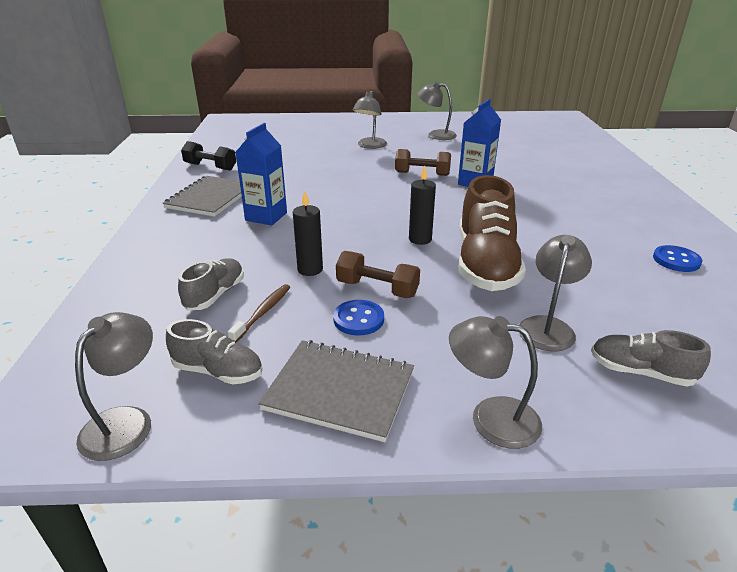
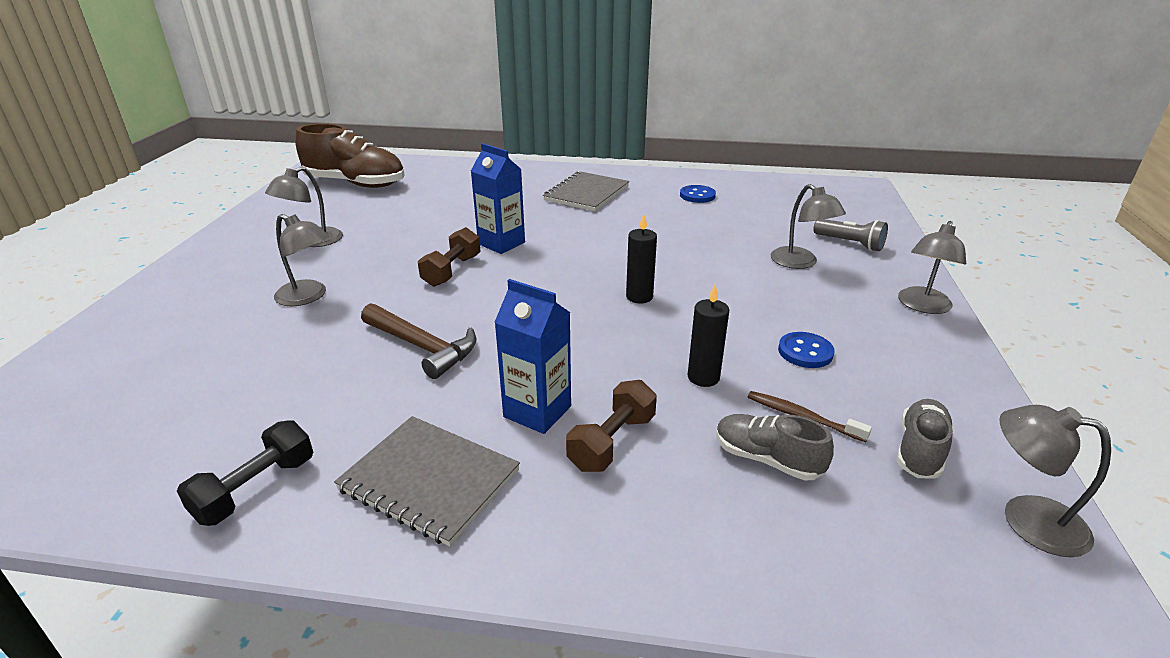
camera: 80 degrees left, 0 degrees up
(326, 179) = (422, 347): none -> brown hammer
(340, 390) = (919, 372): grey notebook -> grey notebook (586, 193)
(377, 289) = (746, 335): brown dumbbell -> brown dumbbell (612, 442)
(485, 264) = (698, 270): brown shoe -> brown shoe (355, 183)
(548, 326) = (800, 263): grey lamp -> grey lamp turned 150 degrees counterclockwise
(640, 372) = (850, 243): grey shoe -> grey flashlight

